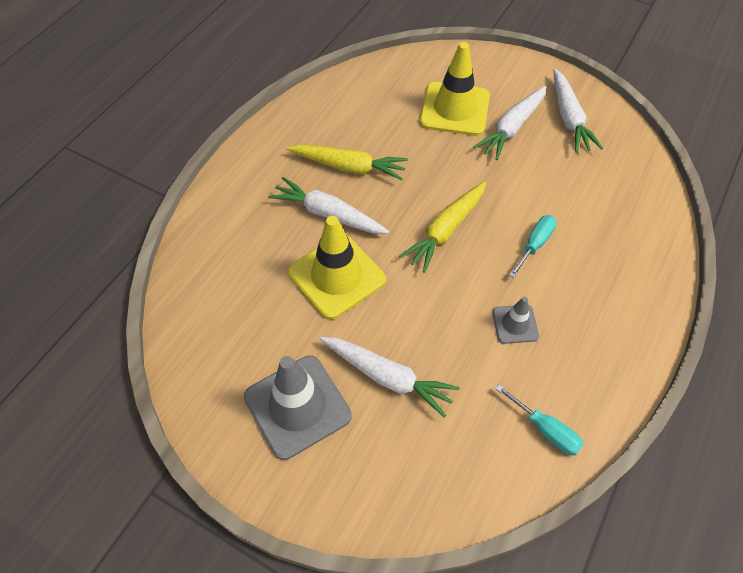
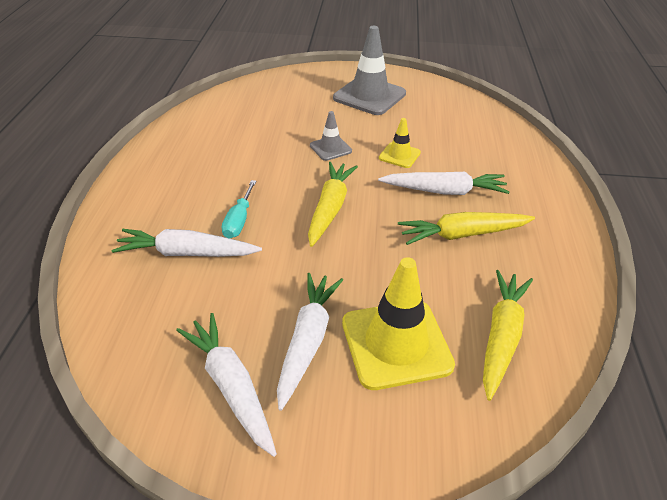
camera: 155 degrees right, 15 degrees down
(336, 276) = (399, 155): yellow traffic cone -> yellow traffic cone, size x0.52
(384, 93) = (501, 336): none -> yellow carrot
(388, 377) = (321, 118): white carrot -> white carrot (186, 253)
(515, 324) = (240, 164): grey traffic cone -> grey traffic cone (330, 148)
(545, 430) = (203, 121): turquoise screwdriver -> none

